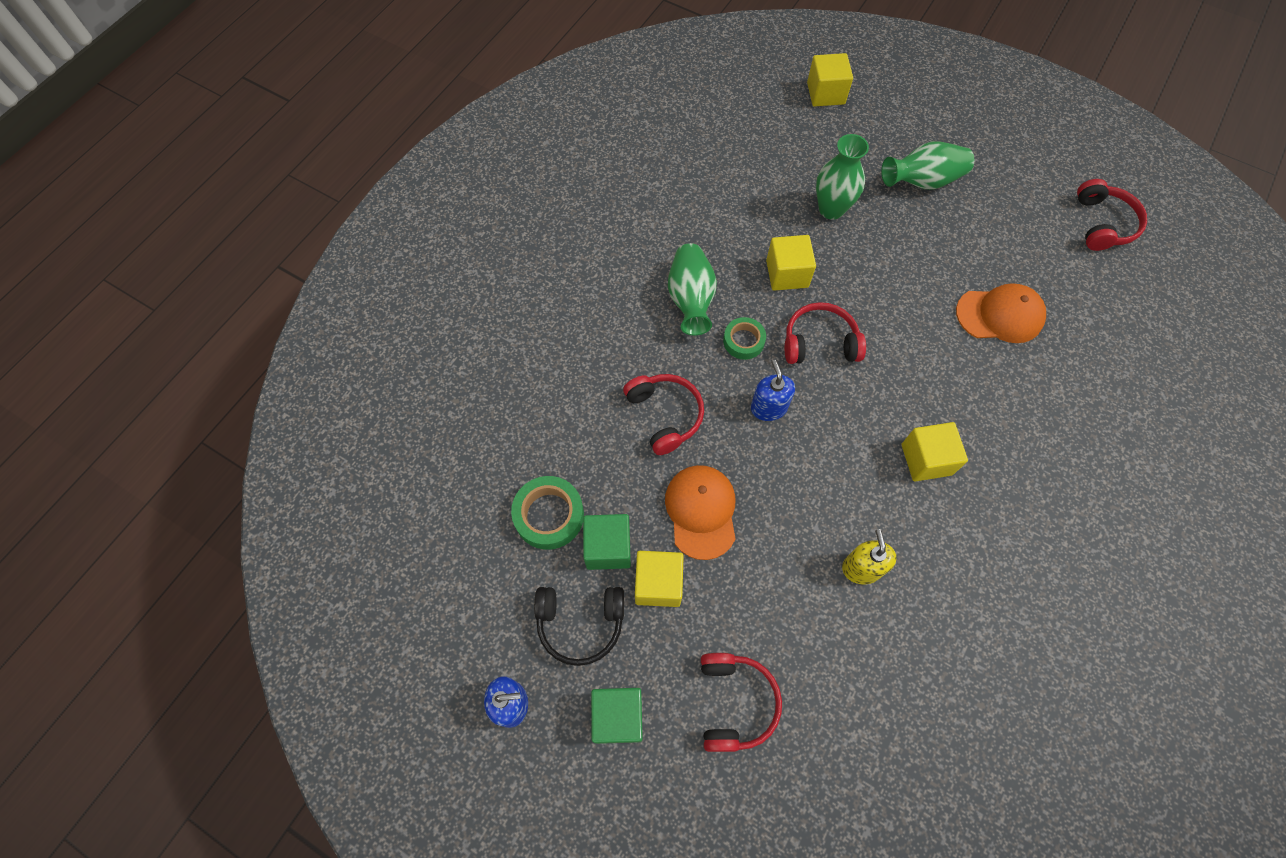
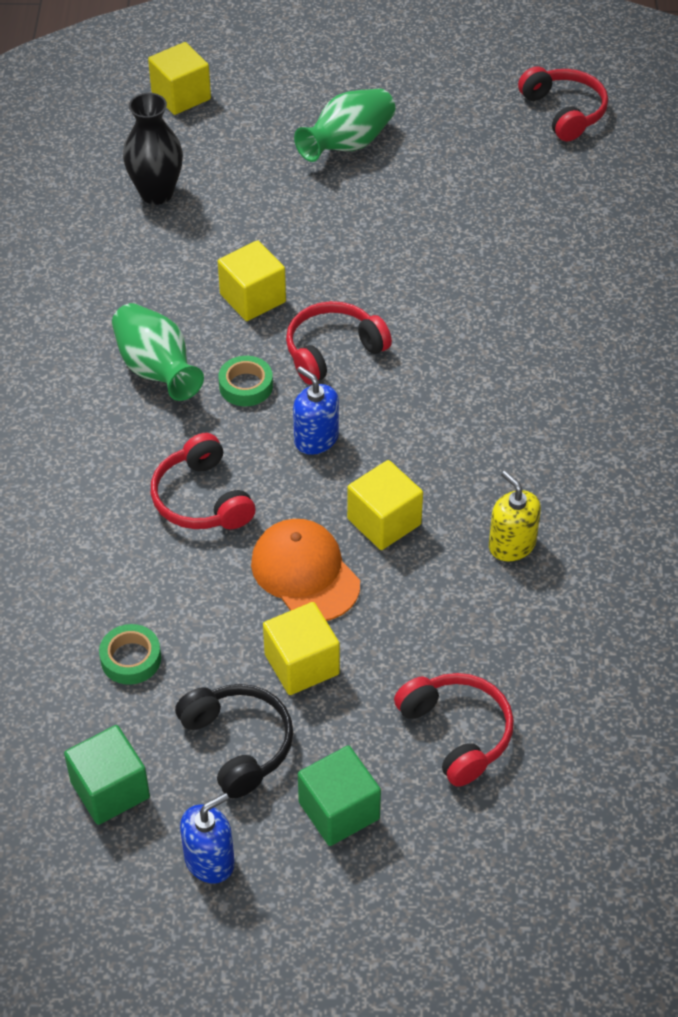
camera: 30 degrees left, 15 degrees down
(549, 515) = (131, 659): green tape -> green tape, size x0.65
(580, 623) = (238, 744): black headphones -> black headphones turned 90 degrees counterclockwise
(608, 547) = (221, 657): green cube -> green cube (110, 790)
(664, 415) = (202, 499): red headphones -> red headphones turned 150 degrees counterclockwise
(767, 162) = (156, 193): none -> black vase
(831, 209) = (262, 212): green vase -> none
(926, 459) = (516, 413): yellow cube -> yellow cube (384, 521)
(1000, 315) = (510, 243): orange cap -> none

